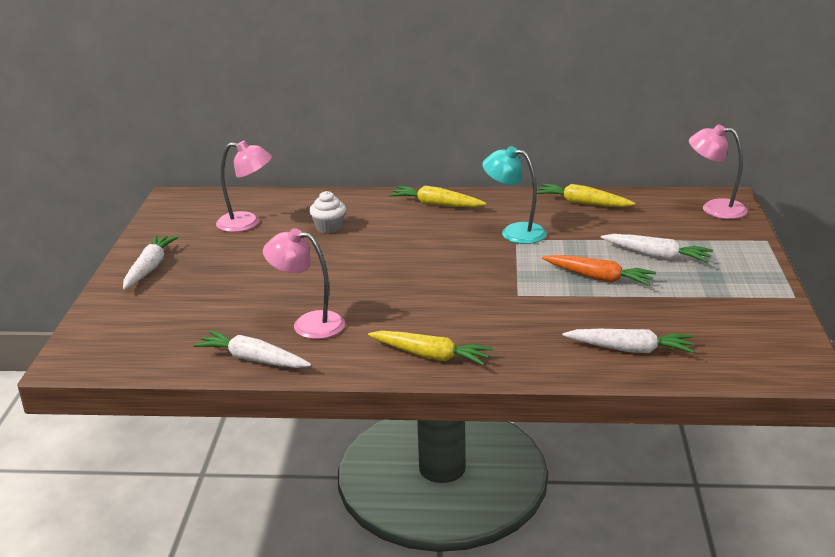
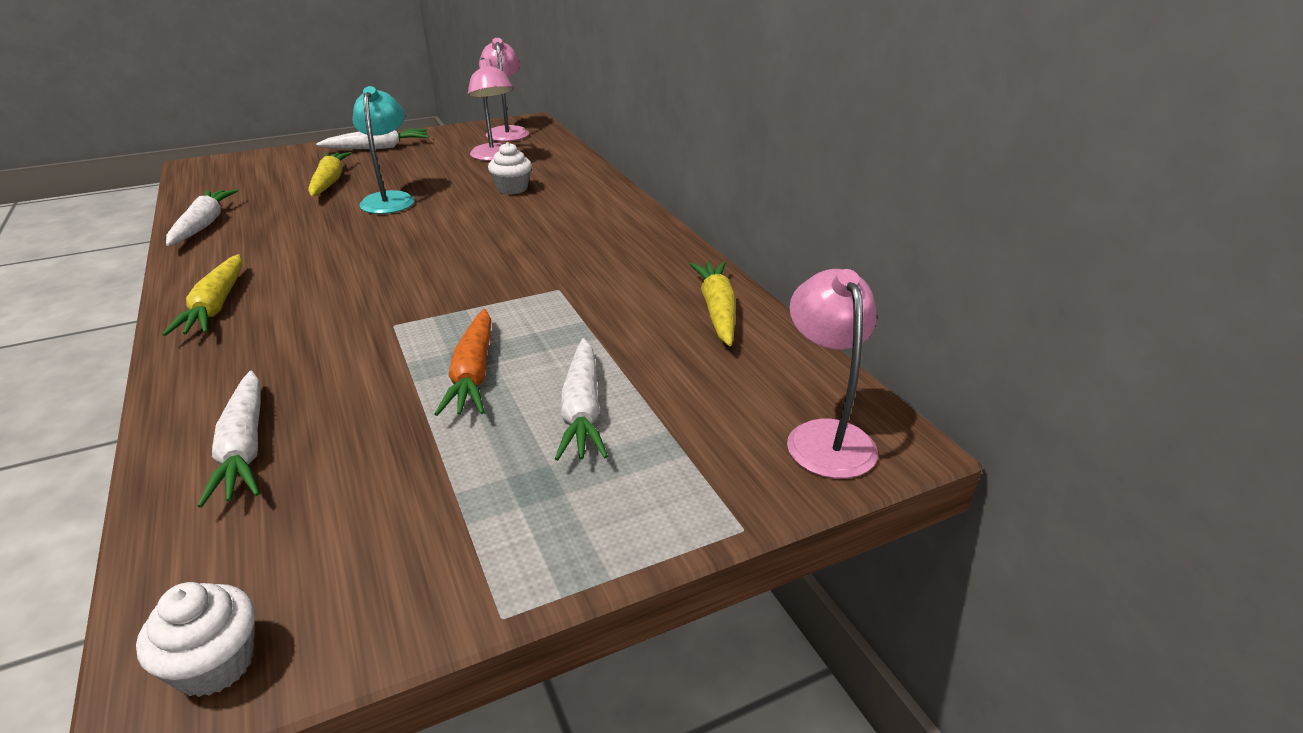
camera: 60 degrees right, 5 degrees up
(308, 324) = (283, 230): pink lamp -> pink lamp (507, 132)
(436, 204) = (618, 223): yellow carrot -> yellow carrot (329, 182)
(514, 232) = (578, 283): turquoise lamp -> turquoise lamp (390, 199)
(795, 360) = (215, 664): none -> white cupcake

